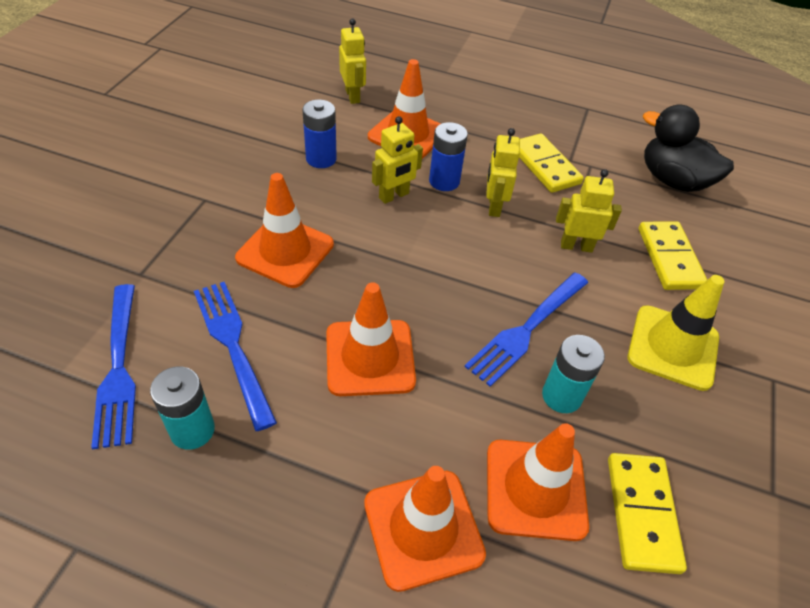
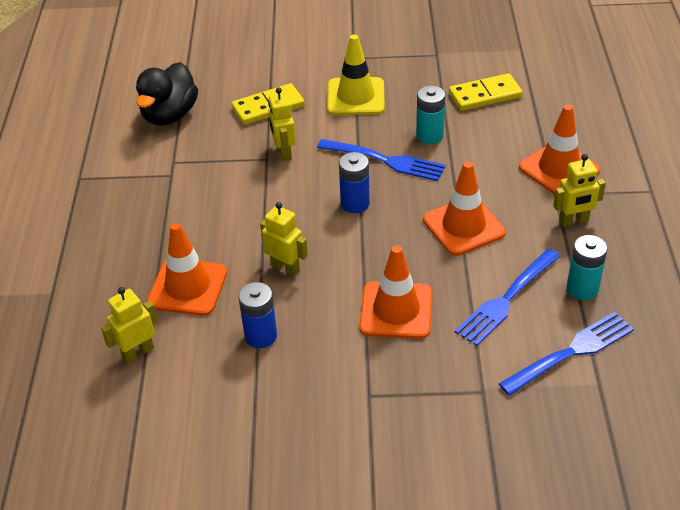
camera: 105 degrees left, 5 degrees down
(444, 181) = (246, 243): blue battery -> blue battery (355, 203)
(494, 206) = (263, 205): yellow robot -> yellow robot (573, 221)
(535, 489) = (501, 134): orange traffic cone -> none
(545, 166) = (188, 187): yellow domino -> none

